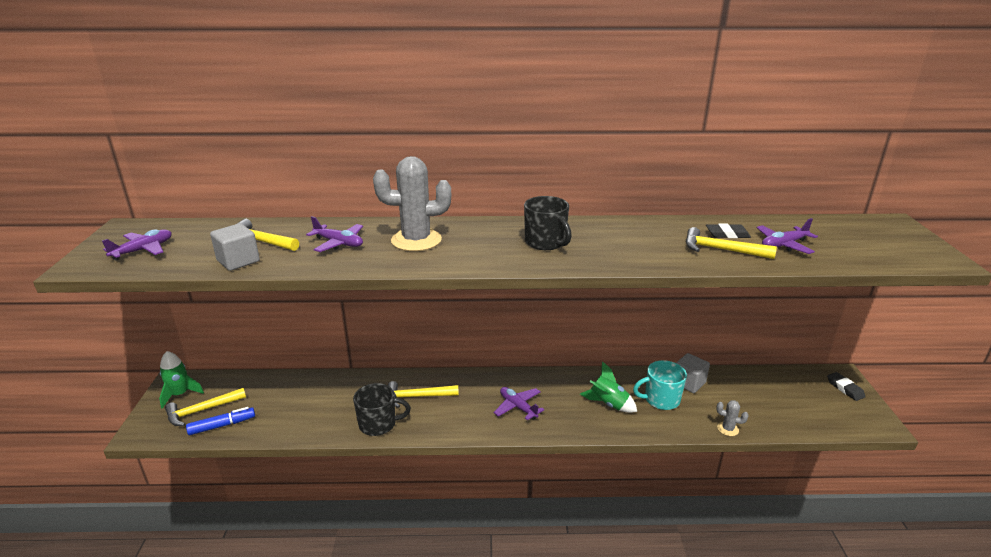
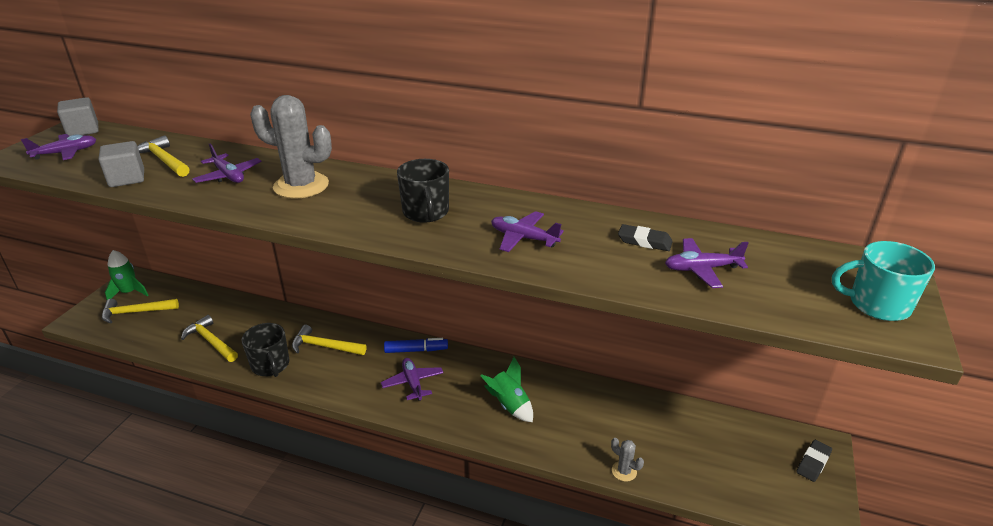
camera: 20 degrees right, 5 degrees up
(222, 425) = (142, 331): blue marker -> blue marker (416, 350)
(378, 424) = (271, 365): black mug -> black mug turned 45 degrees clockwise
(641, 247) = (523, 238): none -> purple plane
(660, 399) = (571, 415): turquoise mug -> turquoise mug (877, 304)
(688, 383) = (618, 404): grey cube -> grey cube (83, 130)
(721, 250) = (615, 260): yellow hammer -> yellow hammer (211, 341)
(845, 388) = (813, 463): black eraser -> black eraser turned 45 degrees clockwise

